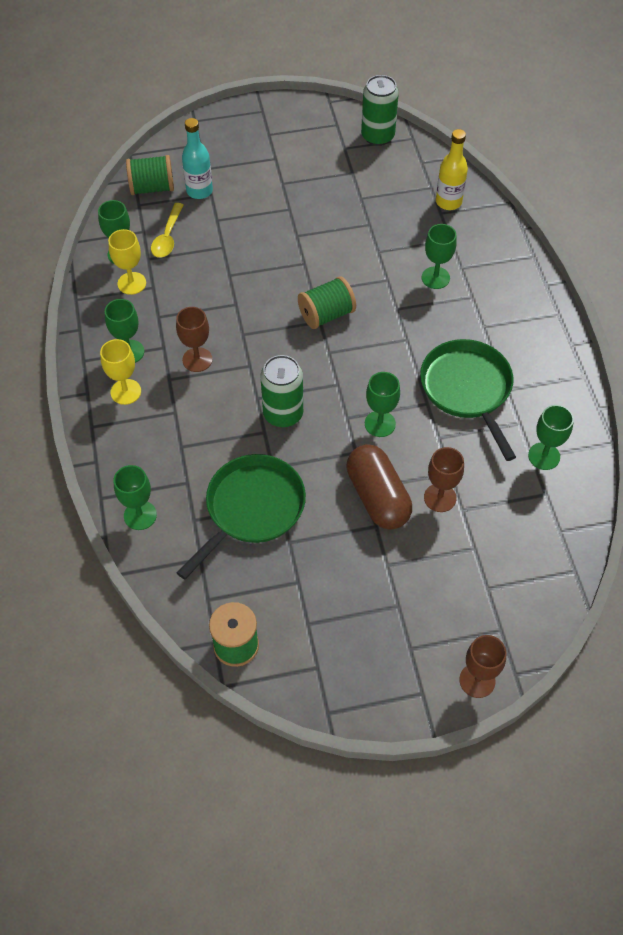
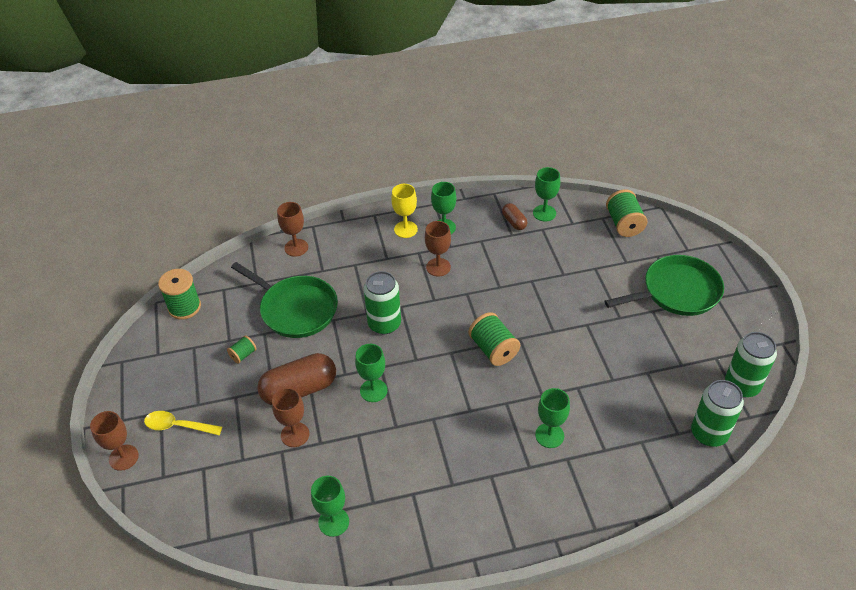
camera: 90 degrees right, 10 degrees down
(132, 283) = (514, 222): yellow goblet -> brown capsule
(140, 515) = (296, 247): green goblet -> brown goblet
(168, 237) = (568, 238): yellow spoon -> yellow spoon (178, 426)
(199, 191) = (627, 254): turquoise bottle -> none
(323, 562) = (243, 355): none -> green spool
(431, 167) = (709, 433): none -> green can
(448, 202) = (659, 449): yellow bottle -> none
(467, 389) = (412, 459): green pan -> green pan (677, 292)

